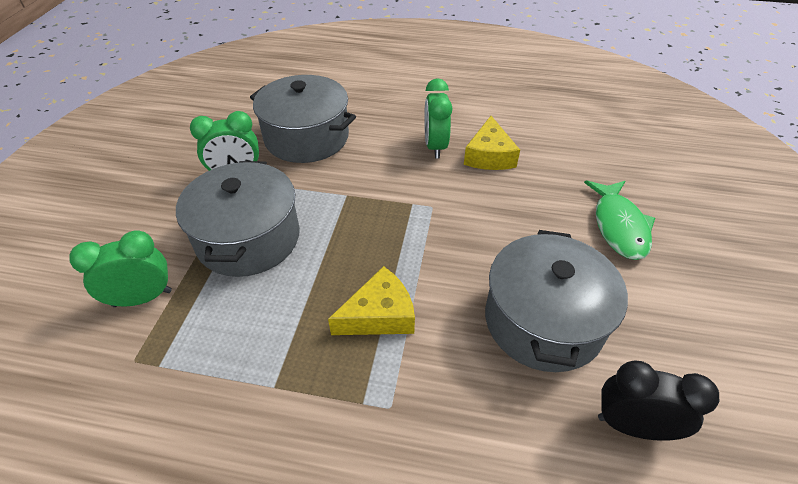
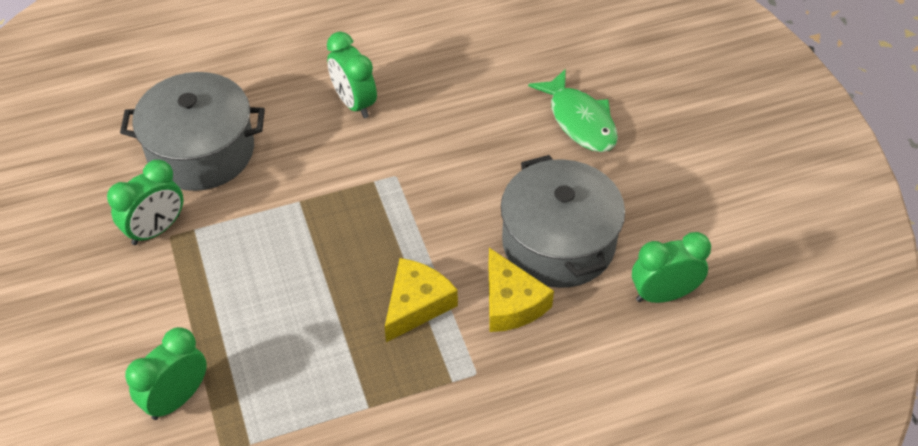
camera: 30 degrees left, 5 degrees up
(248, 238) = (233, 292): grey pot -> none
(489, 155) = (417, 91): yellow cheese -> yellow cheese (511, 302)
(632, 426) = (663, 294): black clock -> green clock

